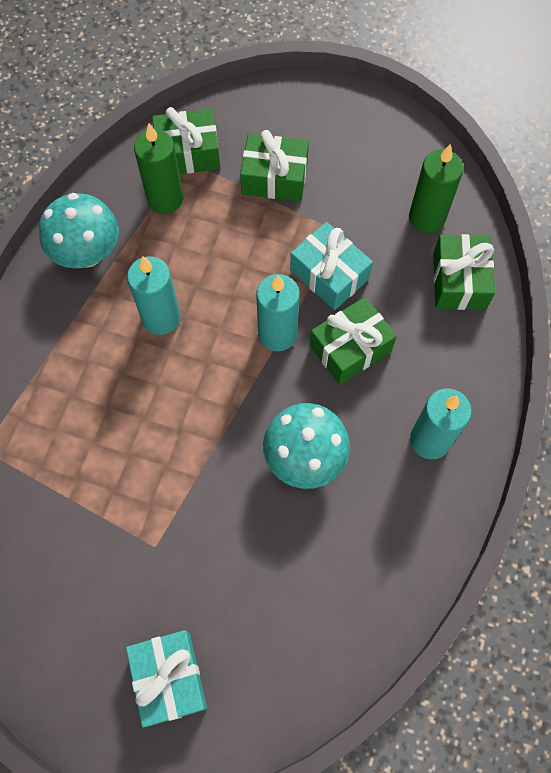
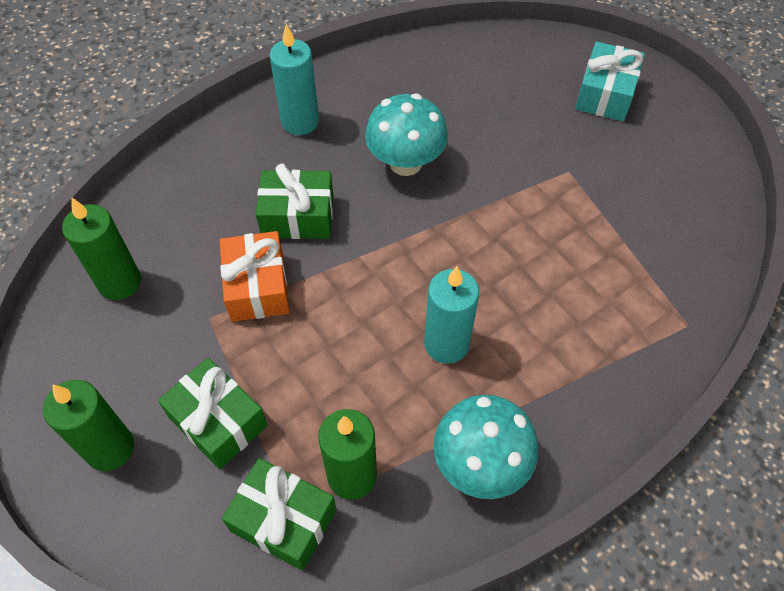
camera: 145 degrees left, 10 degrees down
(277, 334) = (349, 264): turquoise candle -> none
(325, 126) = (110, 448): none -> green candle
(329, 274) = (257, 287): turquoise gift -> orange gift
(459, 281) = (155, 213): green gift -> none

